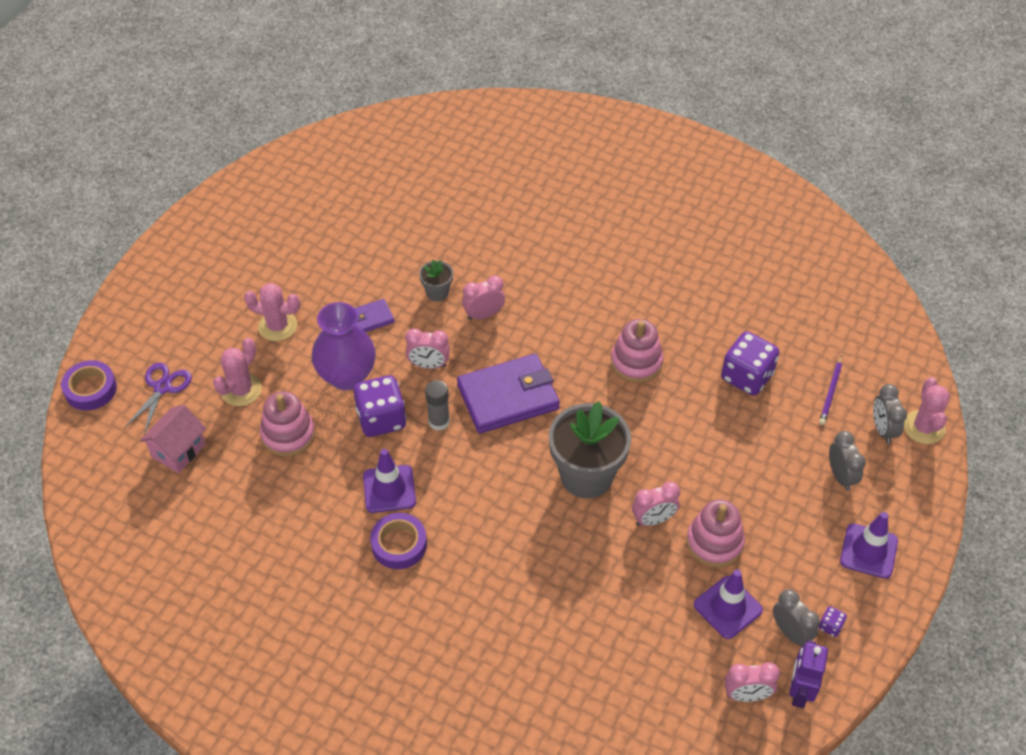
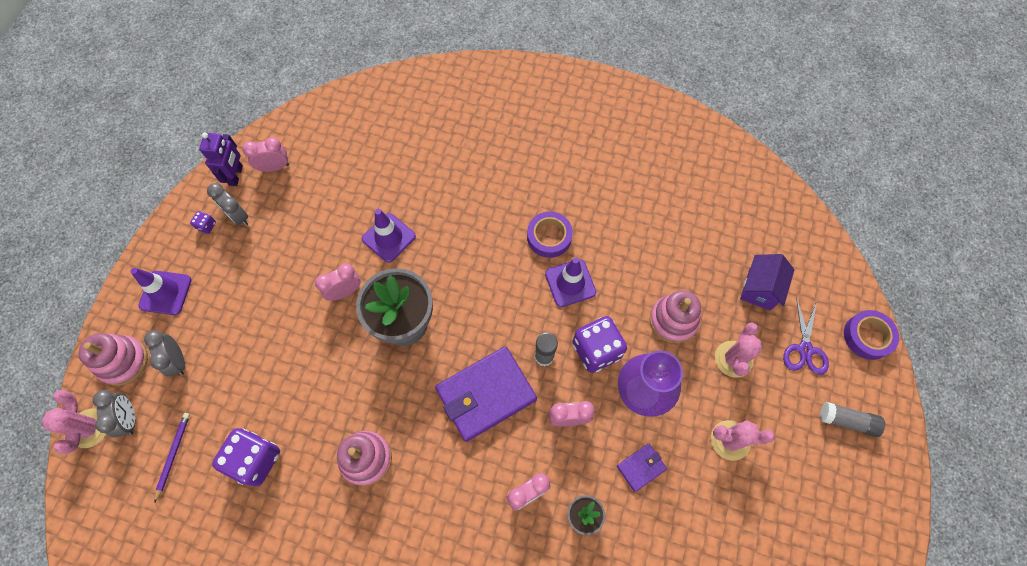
camera: 170 degrees right, 15 degrees up
(157, 324) = (847, 421): none -> grey glue stick
(178, 450) = (759, 289): pink house -> purple house
(714, 542) = (294, 280): pink stacking toy -> pink stacking toy (123, 361)
(728, 607) = (285, 228): purple traffic cone -> purple traffic cone (389, 237)

